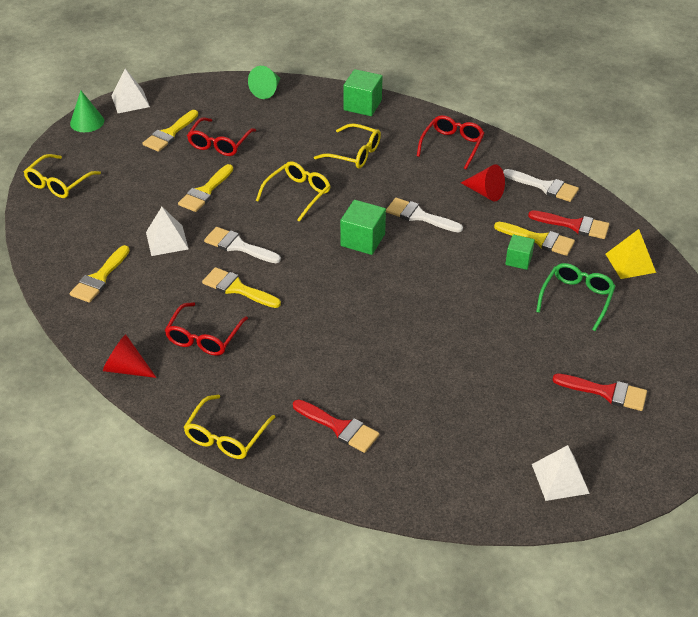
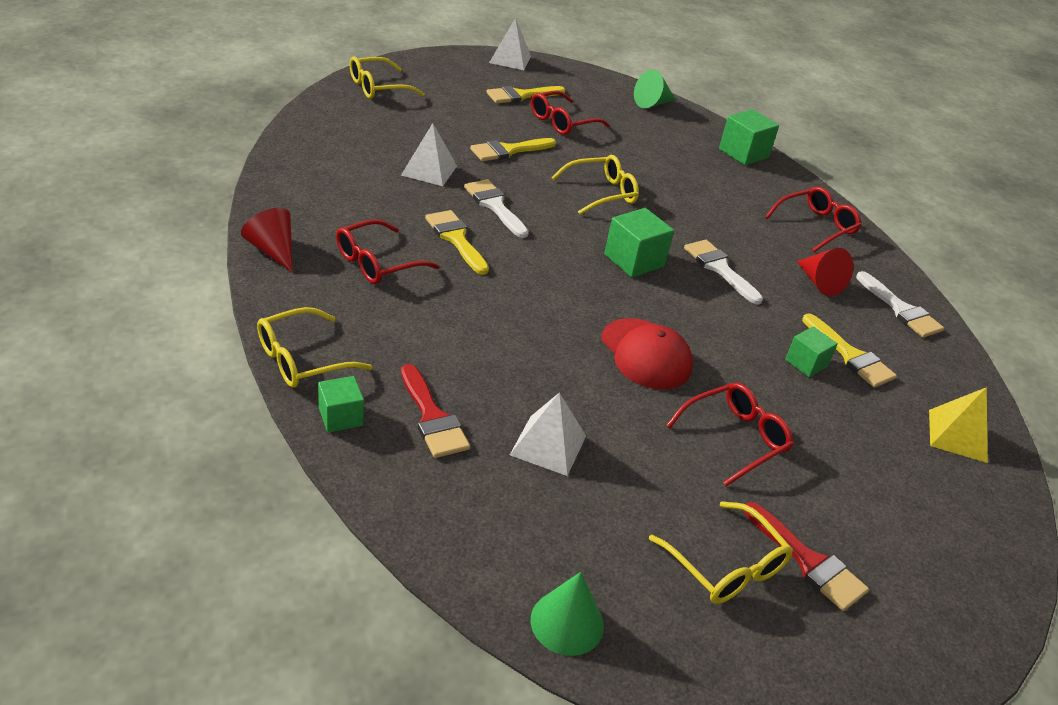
camera: 25 degrees right, 5 degrees down
(87, 122) = (454, 57): green cone -> green cone (567, 622)
(99, 278) = (332, 169): yellow brush -> none
(286, 460) = (340, 417): none -> green cube
(354, 153) = (696, 187): yellow glasses -> yellow glasses (726, 566)
(424, 308) = (646, 354): none -> red cap
(516, 337) = (735, 438): none -> red glasses
(560, 478) = (656, 628): white pyramid -> white pyramid (548, 445)
(574, 225) = (909, 363): red brush -> none
(576, 298) = (851, 437): green glasses -> none

